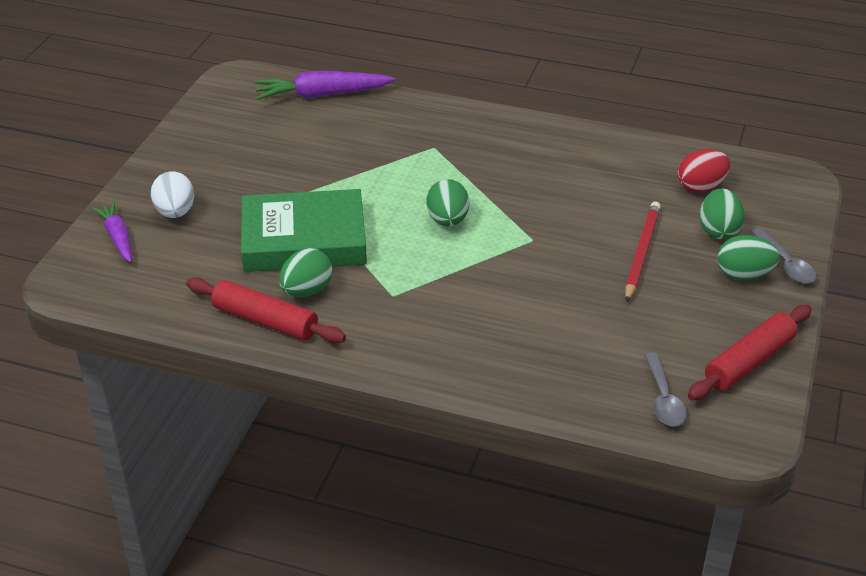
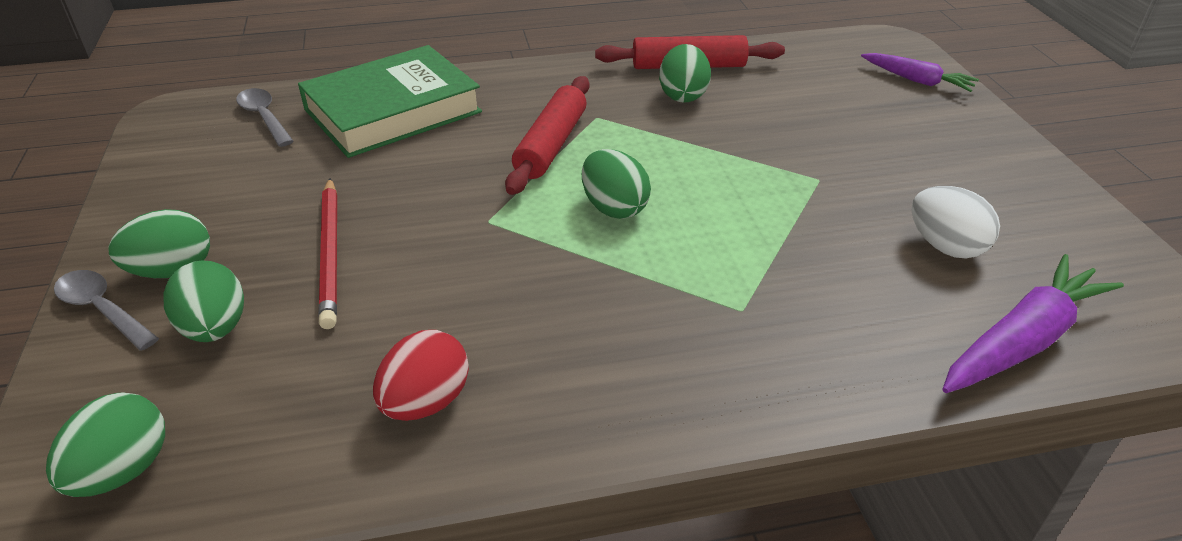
camera: 150 degrees right, 0 degrees up
(175, 212) = (909, 116): white egg -> white egg (945, 246)
(304, 239) = (747, 135): green book -> green book (392, 111)
(701, 187) = (255, 405): red egg -> red egg (426, 402)
(749, 362) = (168, 173): red rolling pin -> red rolling pin (551, 145)
(764, 181) = (123, 471): none -> green egg

